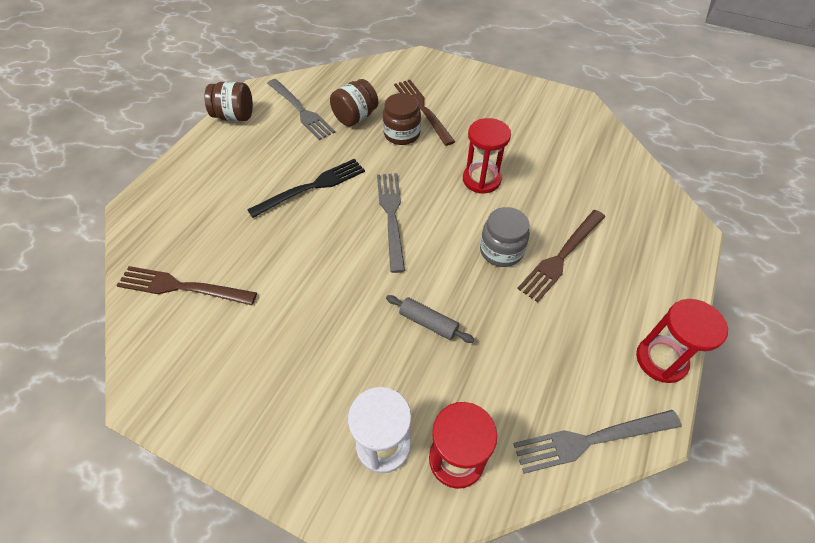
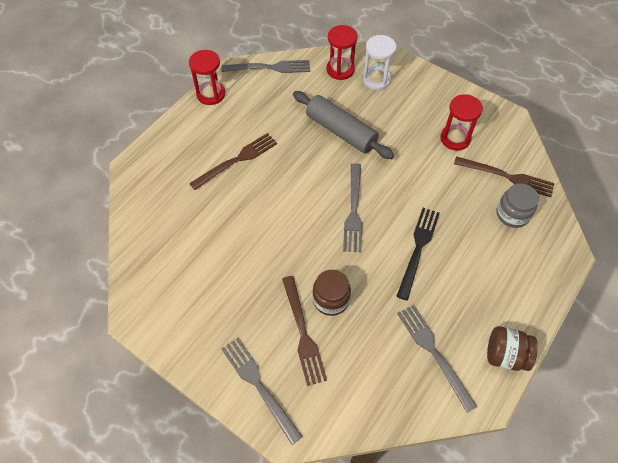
camera: 170 degrees left, 5 degrees up
(312, 187) = (418, 249): black fork -> black fork turned 135 degrees clockwise
(355, 117) = (375, 332): brown jar -> none
(428, 323) = (341, 131): grey rolling pin -> grey rolling pin, size x2.00
(449, 76) = (259, 385): none -> grey fork
(481, 180) = (271, 234): red hourglass -> red hourglass (455, 138)
(501, 251) = (278, 170): grey jar -> grey jar (512, 214)

